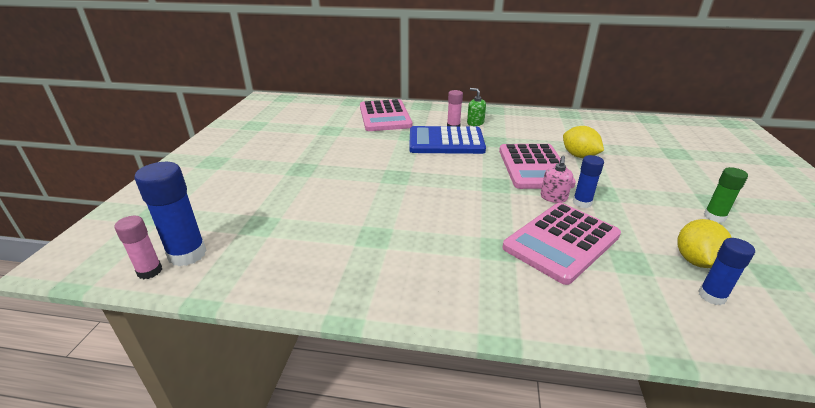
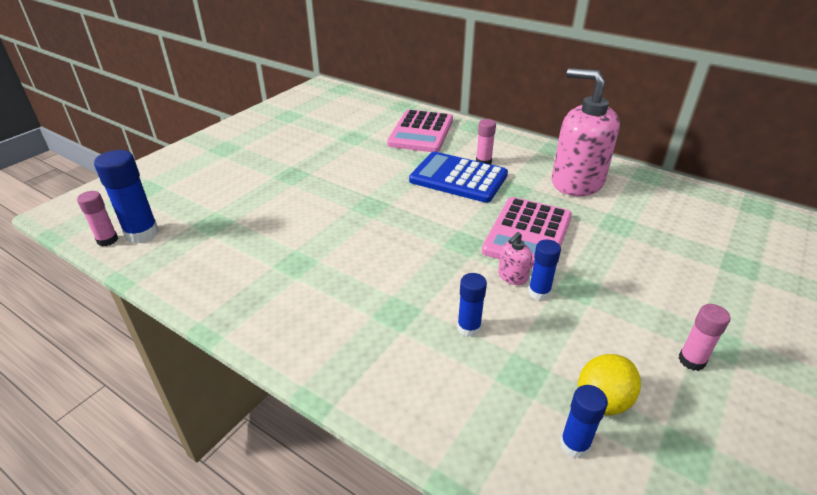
camera: 25 degrees right, 5 degrees up
(475, 123) = (514, 162): green soap dispenser -> none
(530, 127) = (576, 182): none -> pink soap dispenser
(561, 242) = (468, 328): pink calculator -> blue glue stick
(579, 156) = (598, 234): yellow lemon -> none
(714, 217) = (691, 360): green glue stick -> pink glue stick

